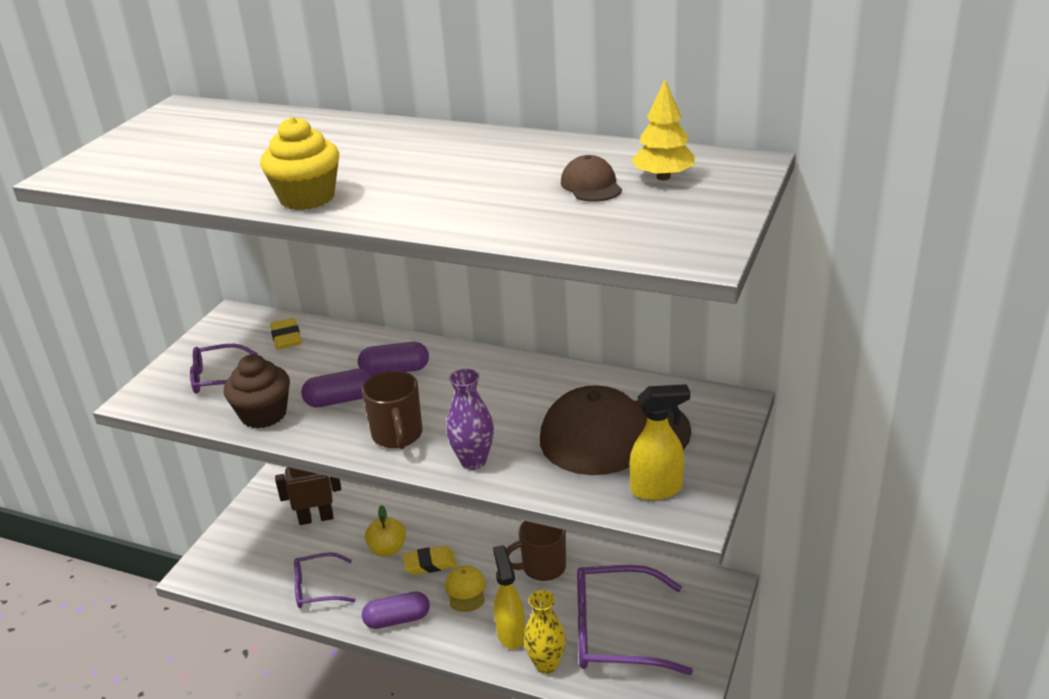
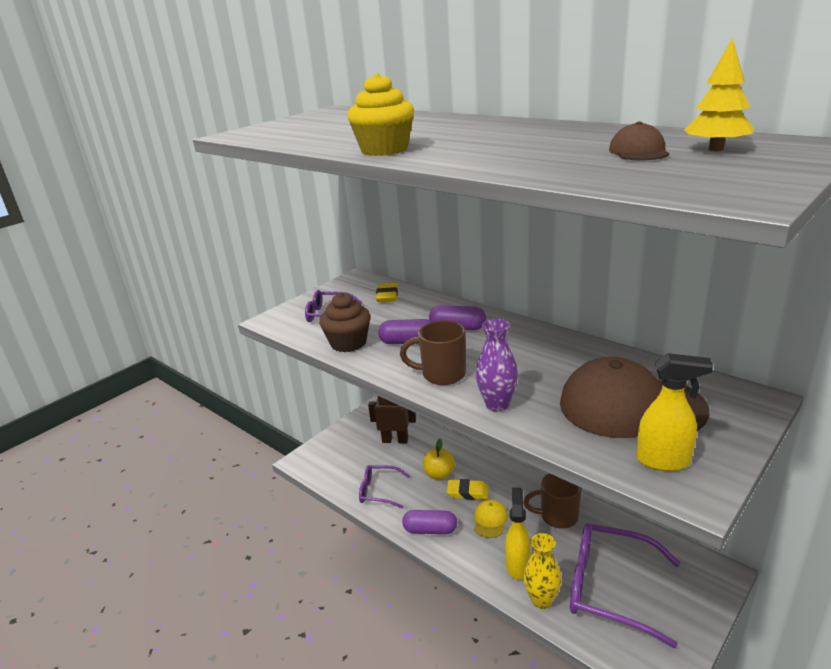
camera: 20 degrees right, 5 degrees down
(397, 436) = (442, 374): brown mug -> brown mug turned 90 degrees clockwise

